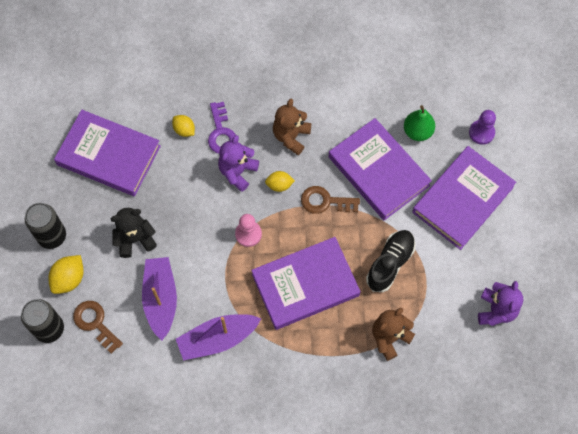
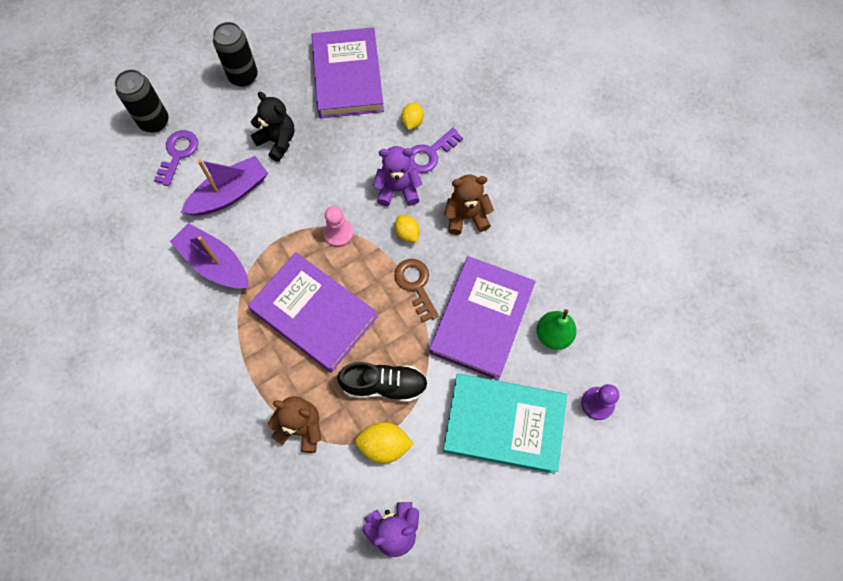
camera: 60 degrees right, 0 degrees up
(69, 279) = (210, 111): yellow lemon -> yellow lemon (384, 445)
(95, 323) = (178, 154): brown key -> purple key
(463, 199) = (504, 424): purple book -> turquoise book

